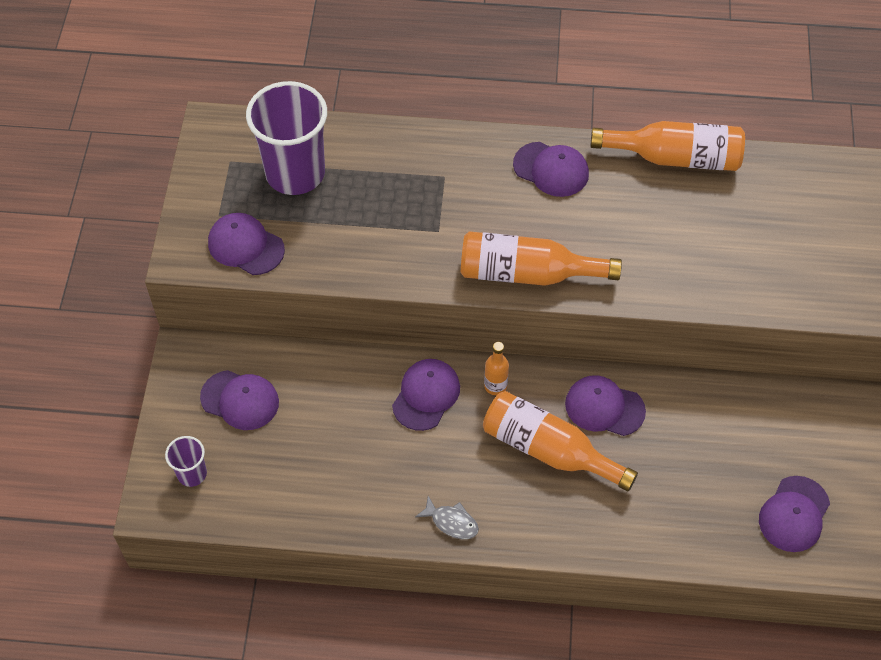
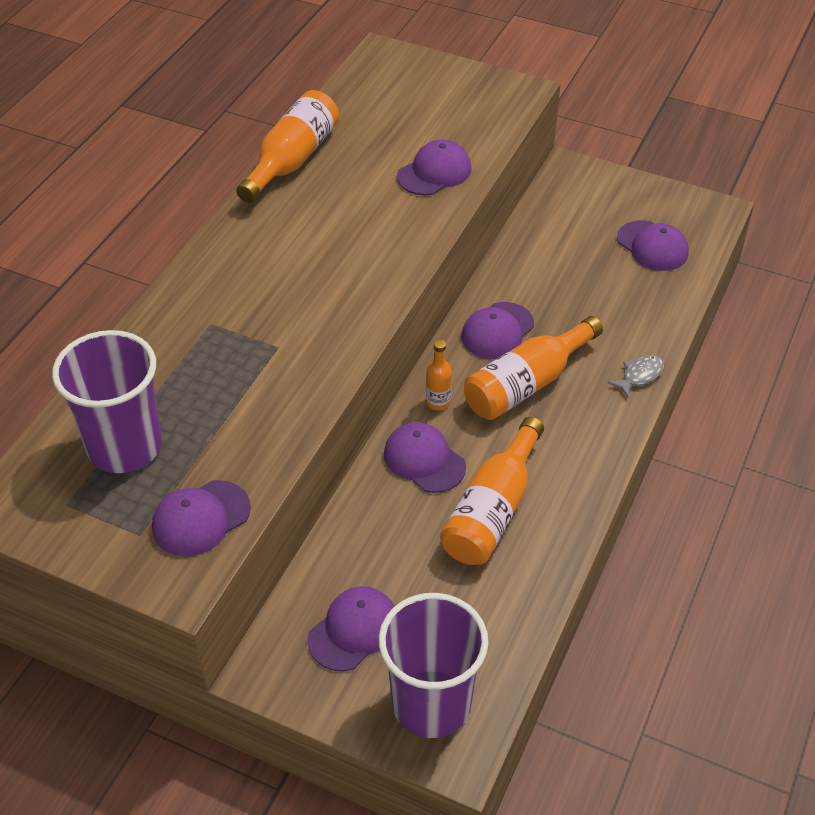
camera: 70 degrees left, 10 degrees down
(192, 474) = (431, 704): purple cup -> purple cup, size x2.13
(451, 522) = (579, 480): grey fish -> grey fish (639, 375)
(527, 273) = (368, 295): orange bottle -> orange bottle (492, 510)
(551, 169) = (253, 244): purple cap -> purple cap (434, 172)

